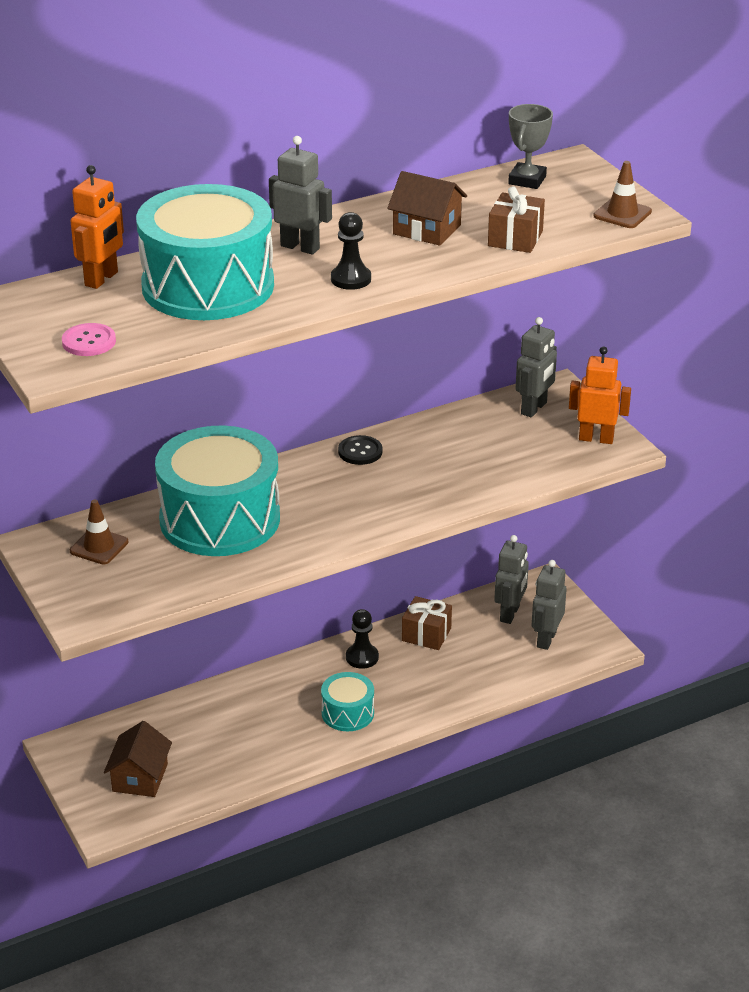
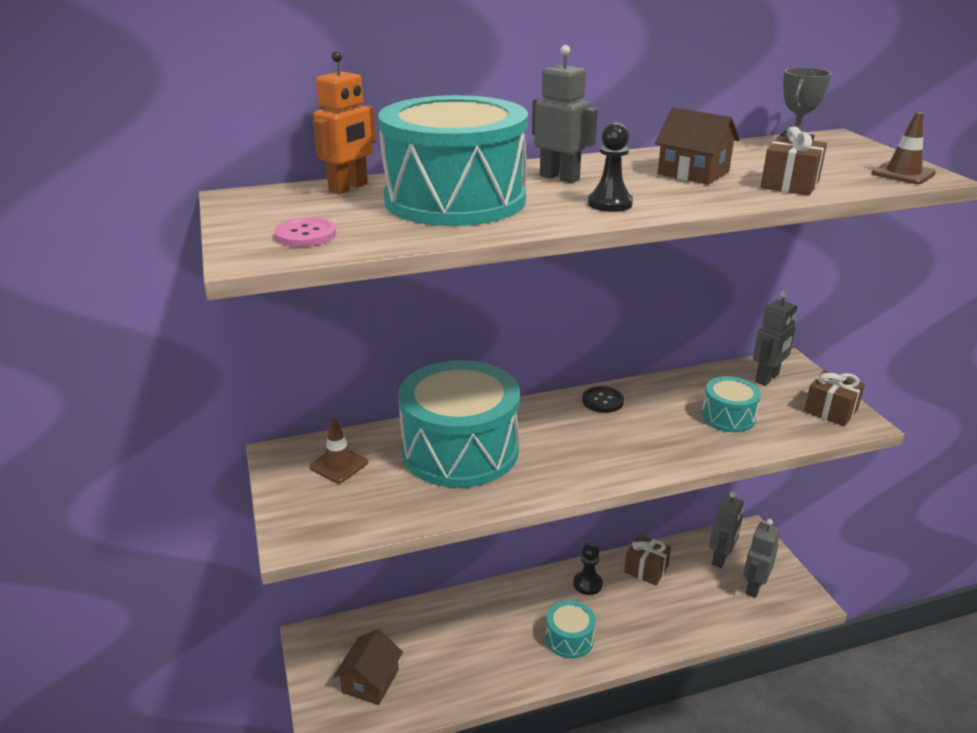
camera: 10 degrees right, 5 degrees down
(491, 456) = (728, 417): none -> turquoise drum
(596, 438) = (830, 410): orange robot -> brown gift

